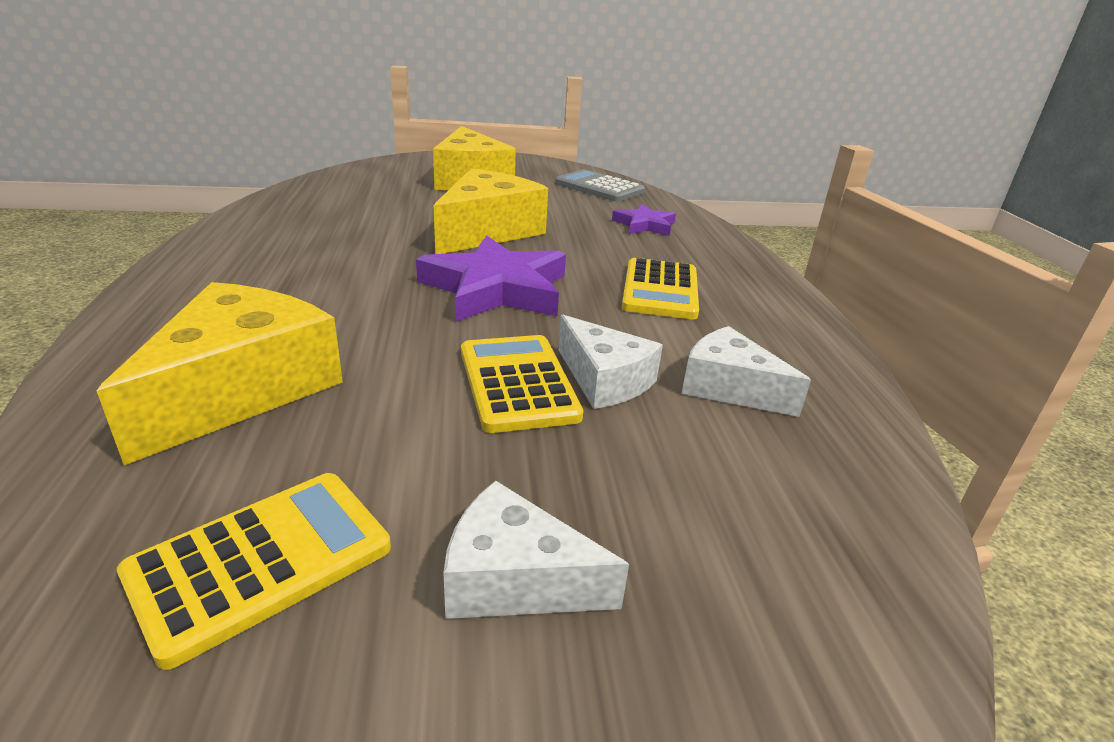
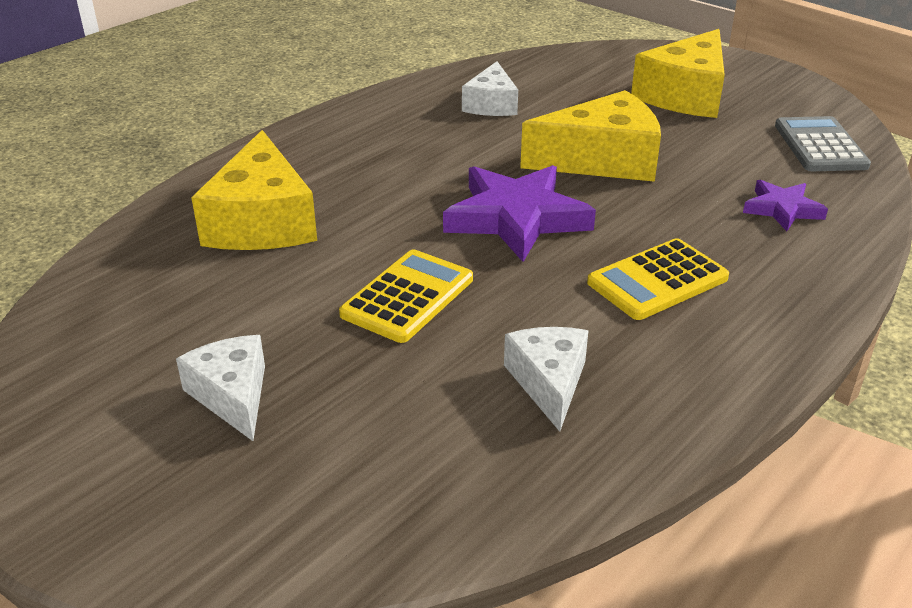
camera: 50 degrees right, 5 degrees up
(242, 389) = (262, 221): yellow cheese -> yellow cheese turned 105 degrees clockwise
(261, 561) = (156, 317): yellow calculator -> none
(604, 380) = (468, 326): white cheese -> white cheese (491, 104)

